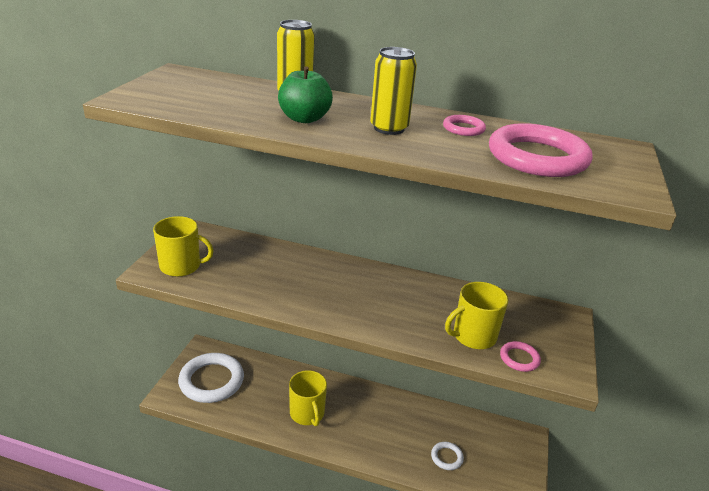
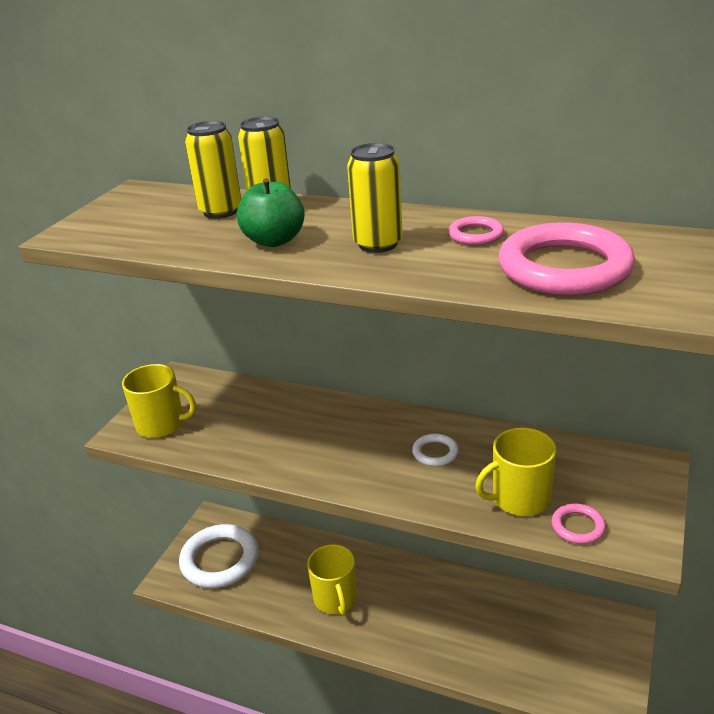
camera: 10 degrees right, 0 degrees up
(254, 93) = (220, 211): none -> yellow can
(446, 457) = (513, 653): white ring -> white ring (435, 453)

